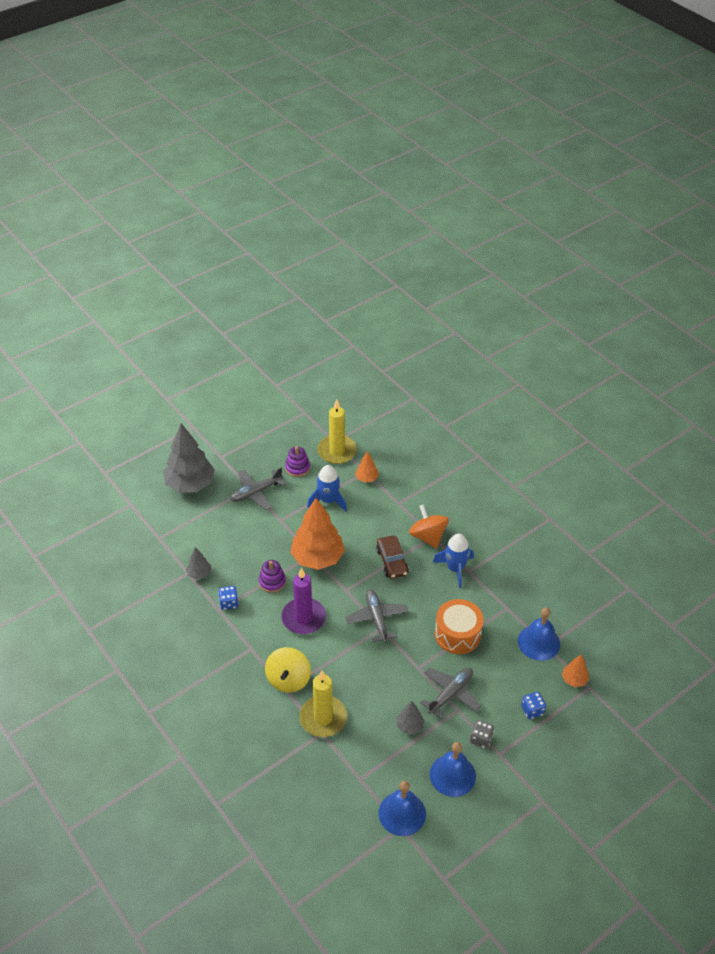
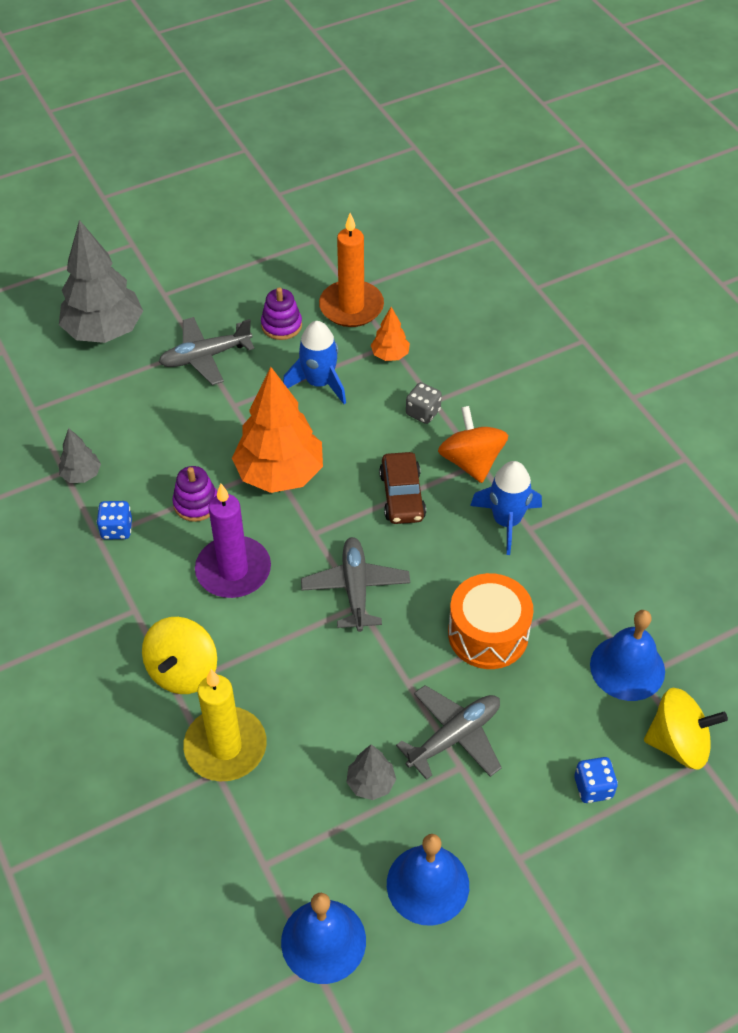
camera: 10 degrees right, 5 degrees up
(337, 451) = (351, 307): yellow candle -> orange candle
(481, 739) = (491, 826): grey dice -> grey dice (423, 412)
(574, 680) = (678, 743): orange tree -> yellow spinning top

